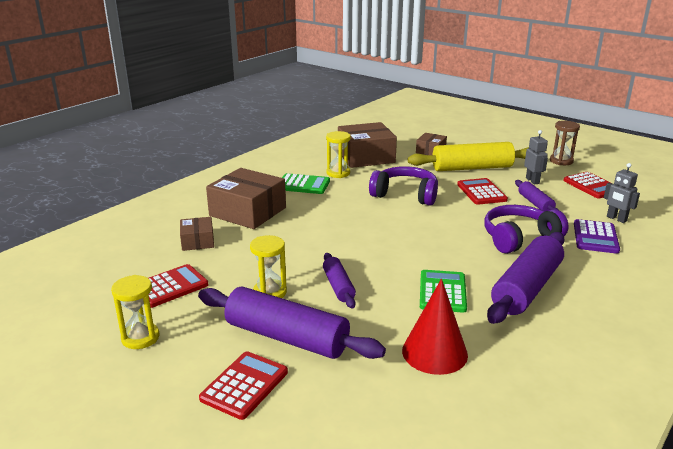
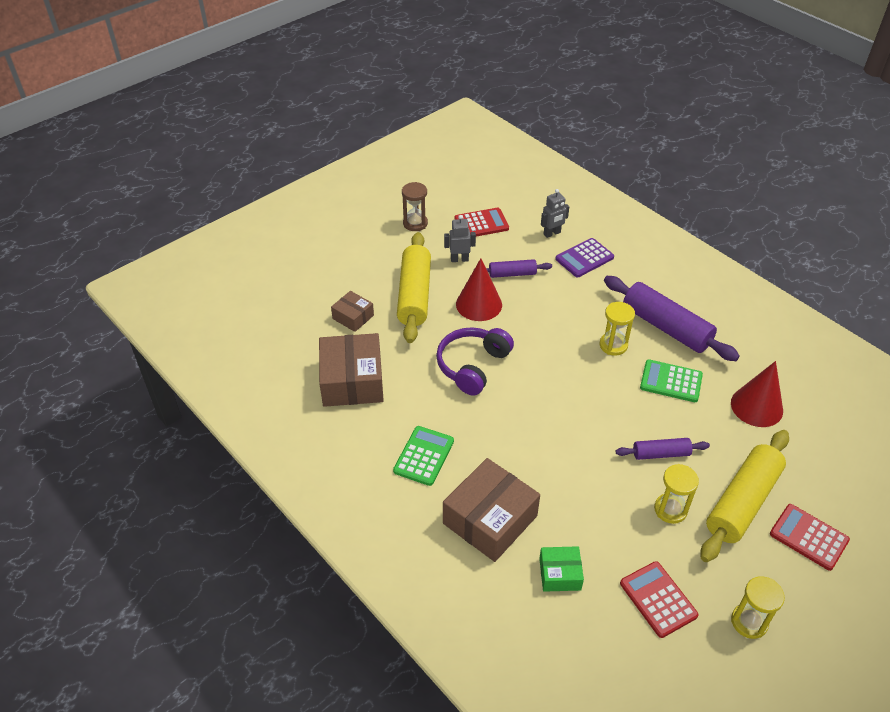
camera: 80 degrees left, 20 degrees up
(197, 241) = (560, 574): brown box -> green box
(286, 337) = (742, 502): purple rolling pin -> yellow rolling pin
(338, 173) = (397, 416): yellow hourglass -> yellow hourglass (613, 345)
(481, 192) = (479, 304): red calculator -> red cone
(519, 238) = (581, 306): purple headphones -> none
(595, 237) = (584, 258): purple calculator -> purple calculator turned 120 degrees clockwise

